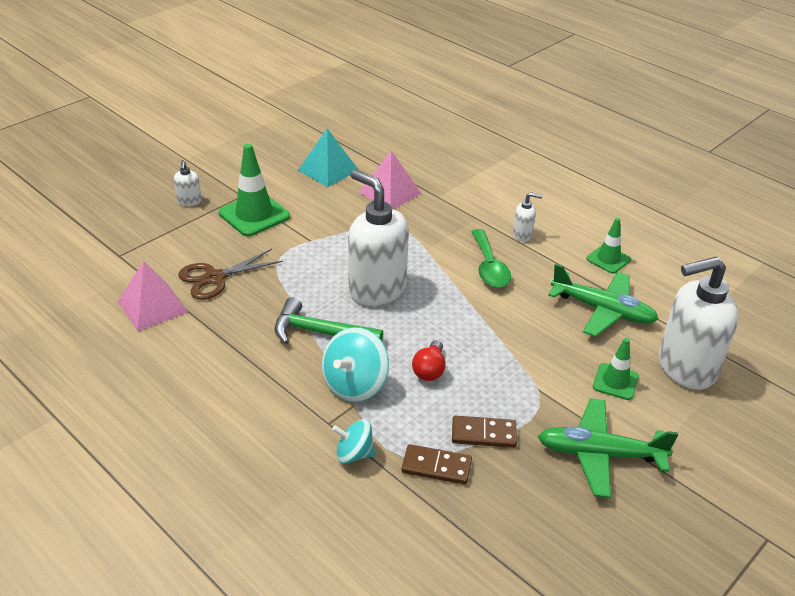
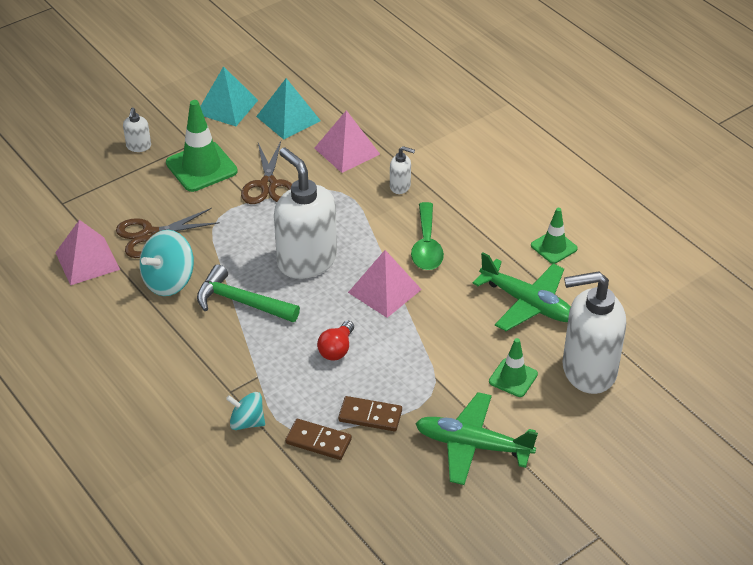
camera: 10 degrees right, 5 degrees up
(268, 164) = (227, 107): none -> turquoise pyramid
(322, 225) = (268, 185): none -> brown scissors
(355, 385) = (262, 357): turquoise spinning top -> turquoise spinning top (169, 281)
(461, 310) = (385, 291): none -> pink pyramid
(522, 235) = (472, 212): white soap dispenser -> white soap dispenser (400, 186)

